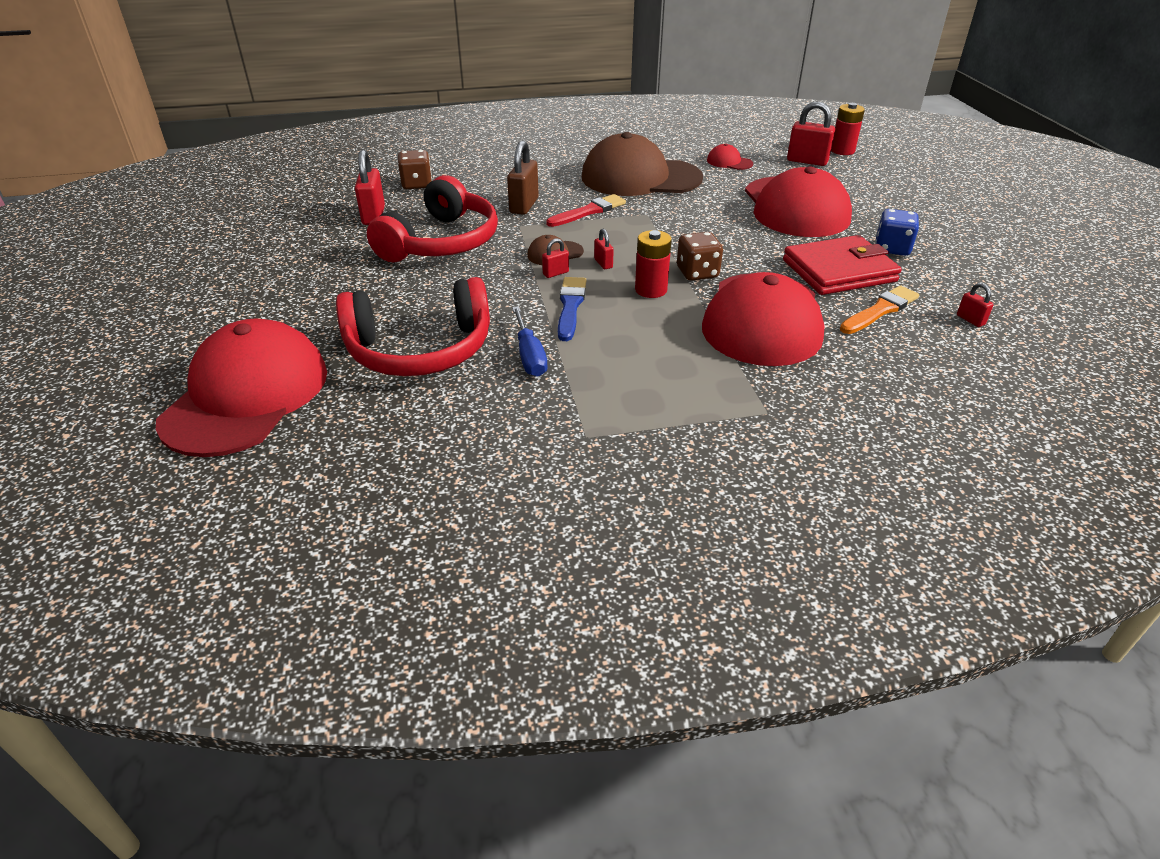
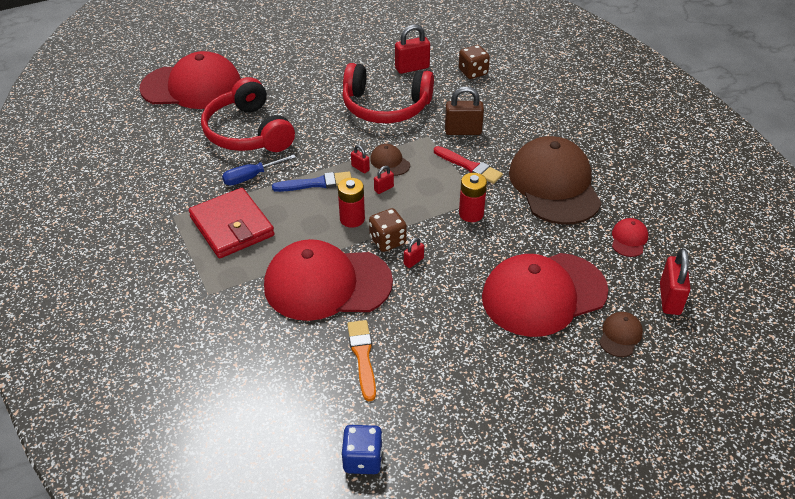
camera: 75 degrees right, 5 degrees up
(839, 271) = (424, 328): red wallet -> red wallet (232, 226)
(842, 151) = (722, 328): red battery -> red battery (471, 214)
(850, 186) = (620, 335): none -> brown cap
(880, 310) = (362, 356): orange brush -> orange brush turned 135 degrees counterclockwise
(892, 248) = (484, 367): blue dice -> blue dice (362, 459)
(970, 320) = (364, 419): red padlock -> red padlock (413, 261)

